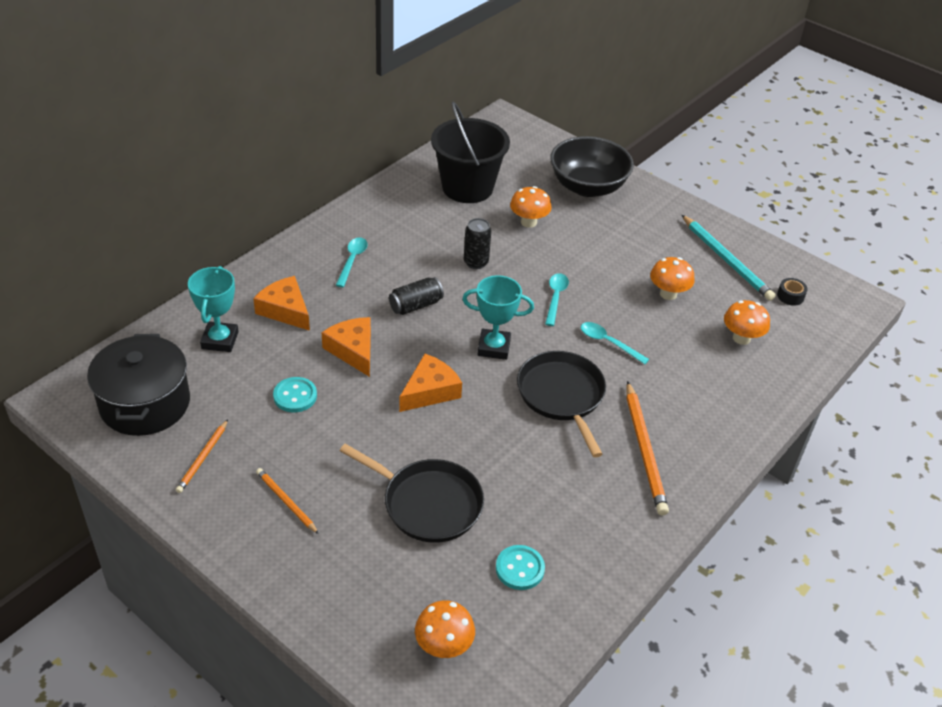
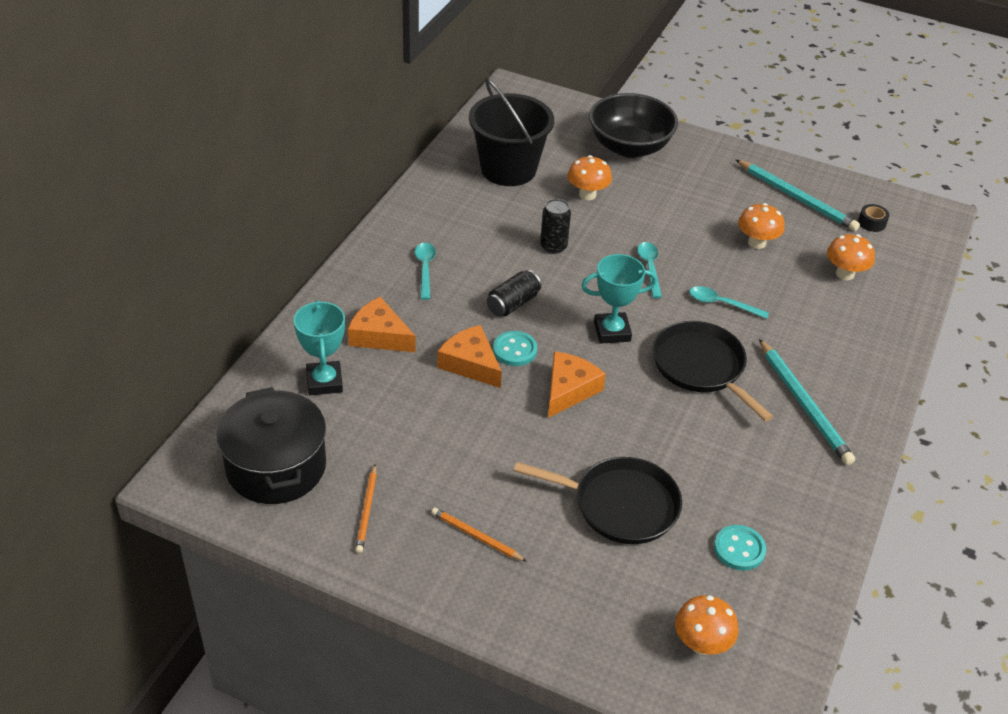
camera: 15 degrees left, 0 degrees up
(295, 396) = (433, 424): turquoise button -> turquoise button (514, 350)
(644, 450) = (804, 404): orange pencil -> turquoise pencil

